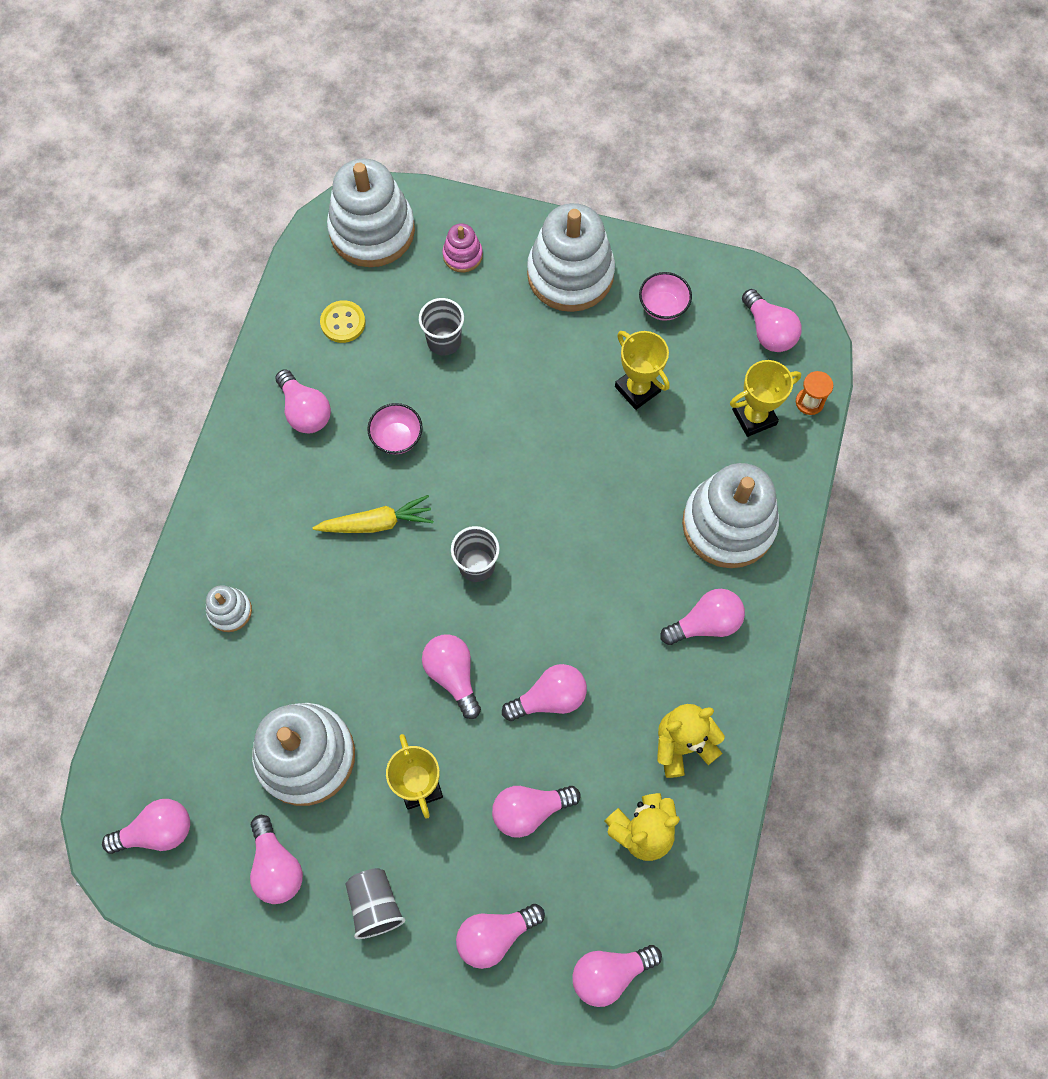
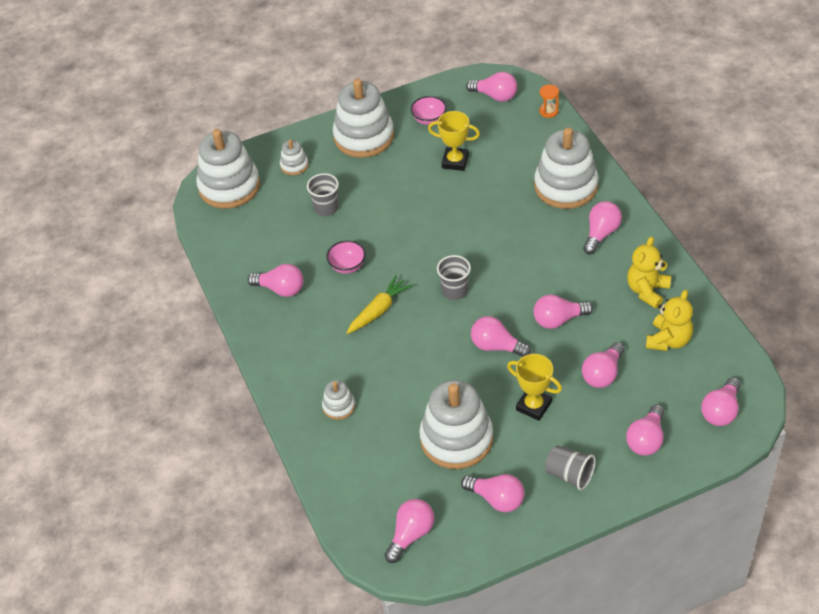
camera: 35 degrees left, 20 degrees down
(343, 322) = (258, 236): yellow button -> none
(462, 255) = (294, 165): pink stacking toy -> white stacking toy
(549, 698) = (558, 320): pink light bulb -> pink light bulb turned 135 degrees counterclockwise
(754, 417) = (528, 135): yellow trophy -> none

